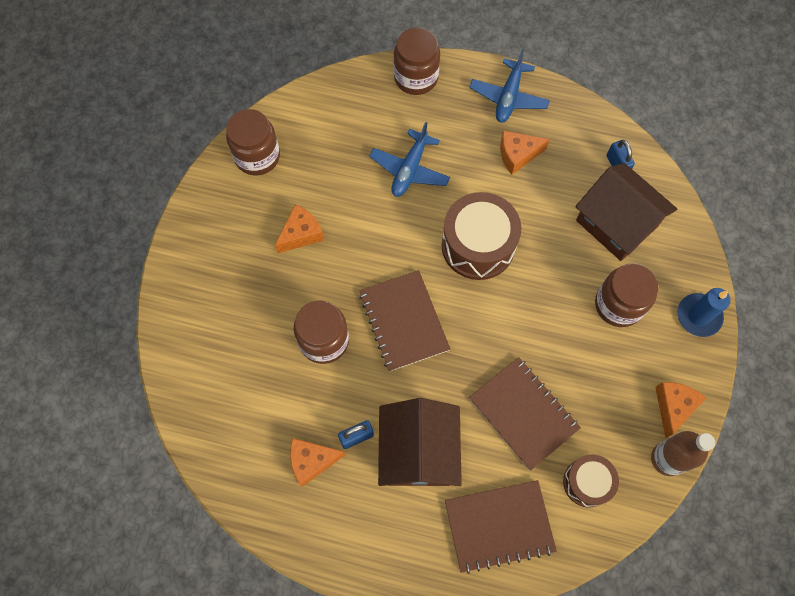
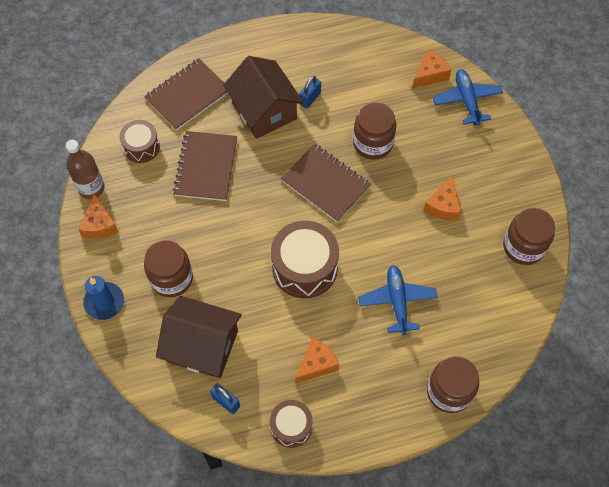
camera: 150 degrees right, 5 degrees down
(312, 461) = (329, 72): orange cheese -> orange cheese (430, 75)
(508, 97) = (356, 418): blue plane -> blue plane (467, 100)
(523, 413) = (206, 167): brown notebook -> brown notebook turned 75 degrees clockwise
(568, 118) = (291, 426): none -> brown drum

